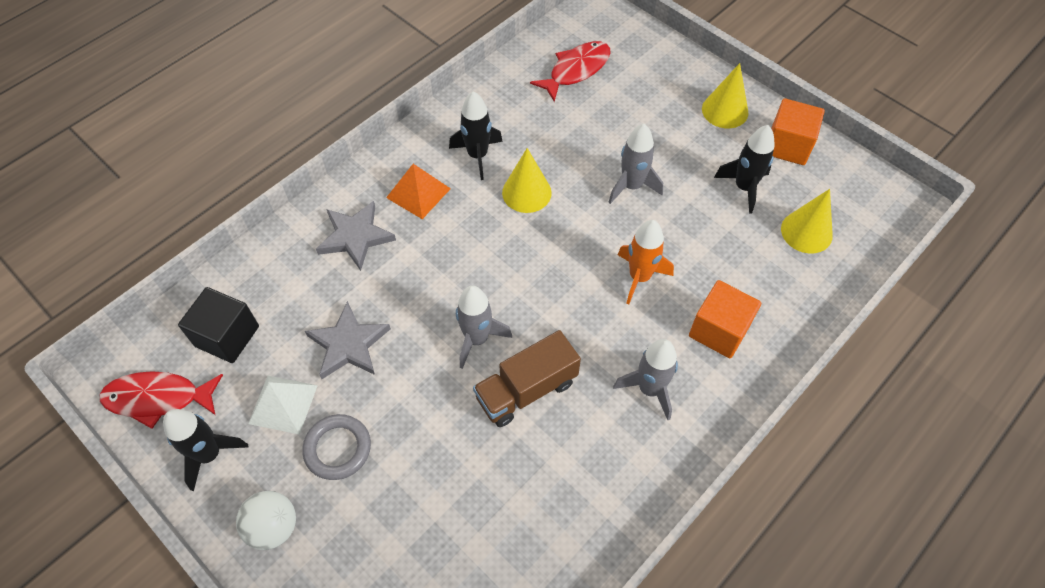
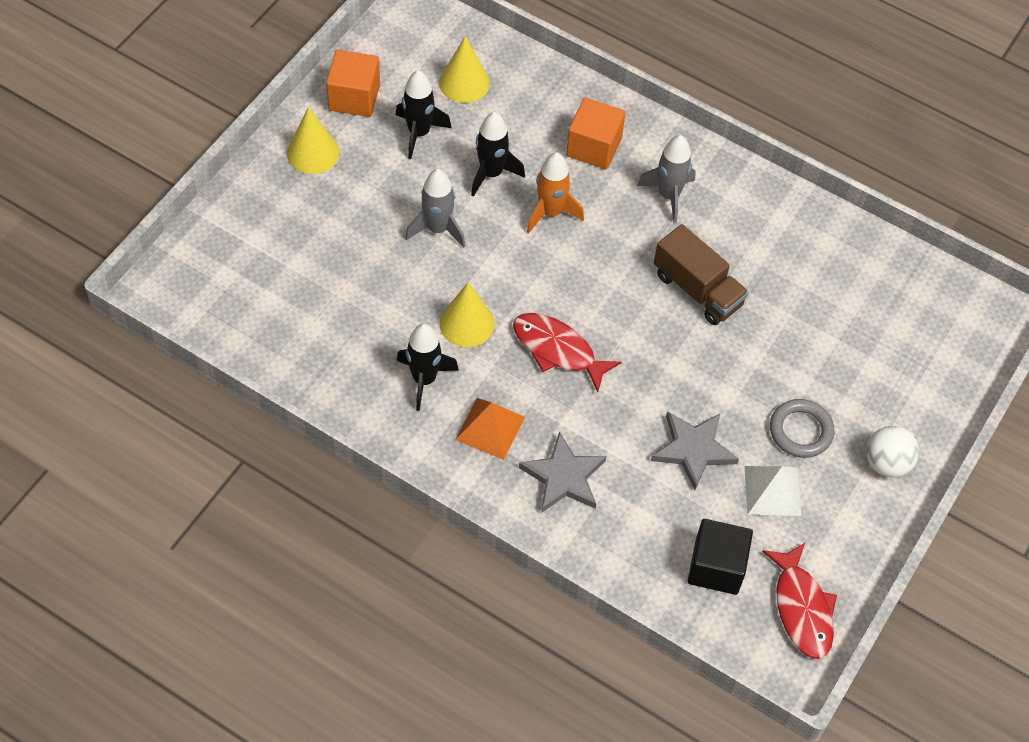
camera: 105 degrees left, 0 degrees up
(210, 454) = (841, 539): black rocket -> black rocket (491, 173)
(477, 339) = (656, 338): grey rocket -> none
(576, 70) = (272, 299): red fish -> red fish (558, 350)

